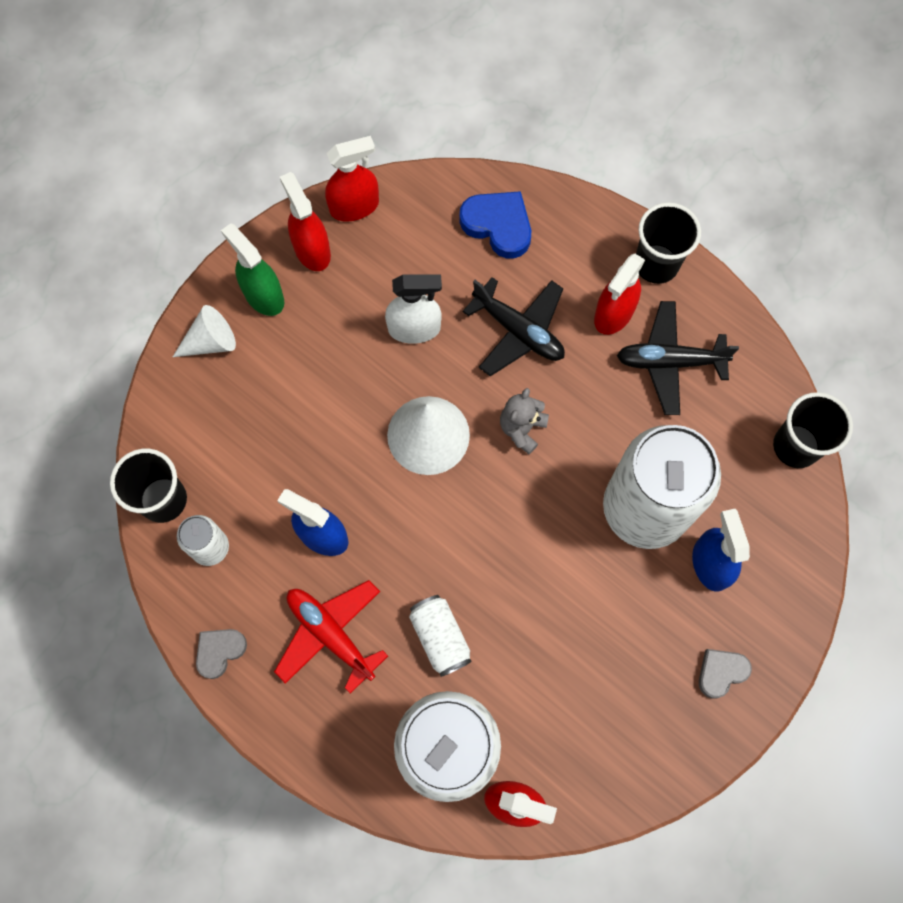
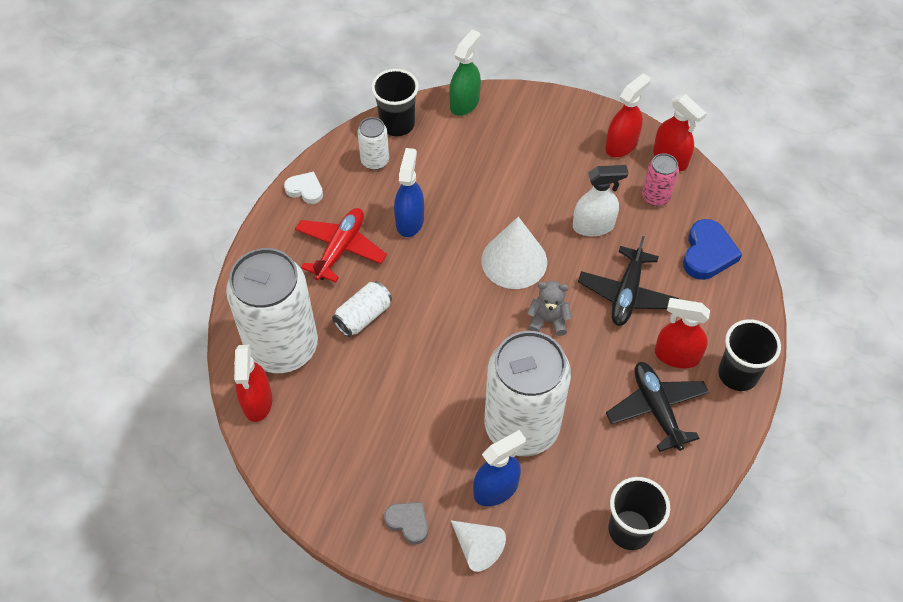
camera: 70 degrees right, 15 degrees down
(211, 342) = (521, 111): white cone -> white cone (477, 547)
(219, 651) = (305, 190): grey heart -> white heart
(263, 295) = (571, 129): green spray bottle -> green spray bottle (464, 103)
(401, 245) = (655, 196): none -> pink can
(414, 328) = (593, 226): white spray bottle -> white spray bottle turned 75 degrees counterclockwise

